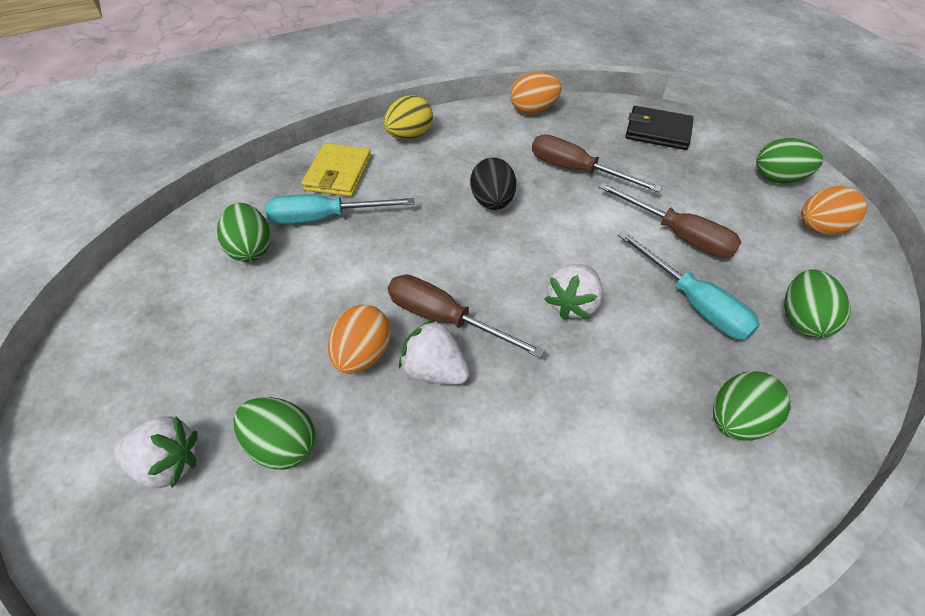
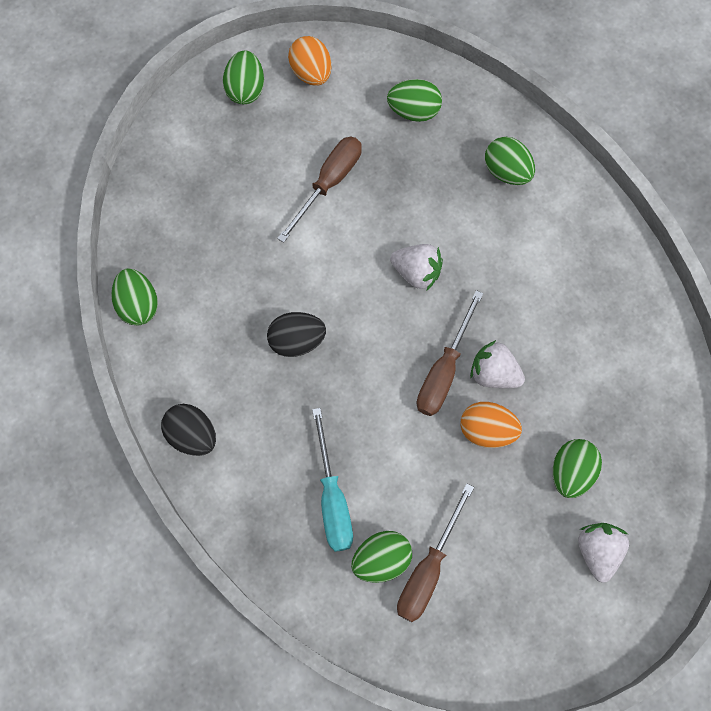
camera: 95 degrees left, 20 degrees up
(338, 173) = (263, 501): yellow wallet -> none
(409, 136) = (192, 435): yellow egg -> black egg
(434, 370) = (494, 373): white strawberry -> white strawberry turned 90 degrees clockwise
(533, 110) = (138, 305): orange egg -> green egg
(576, 170) = (244, 263): brown screwdriver -> brown screwdriver (428, 569)
(658, 131) = (174, 182): black wallet -> none
(693, 303) = (405, 183): turquoise screwdriver -> none

